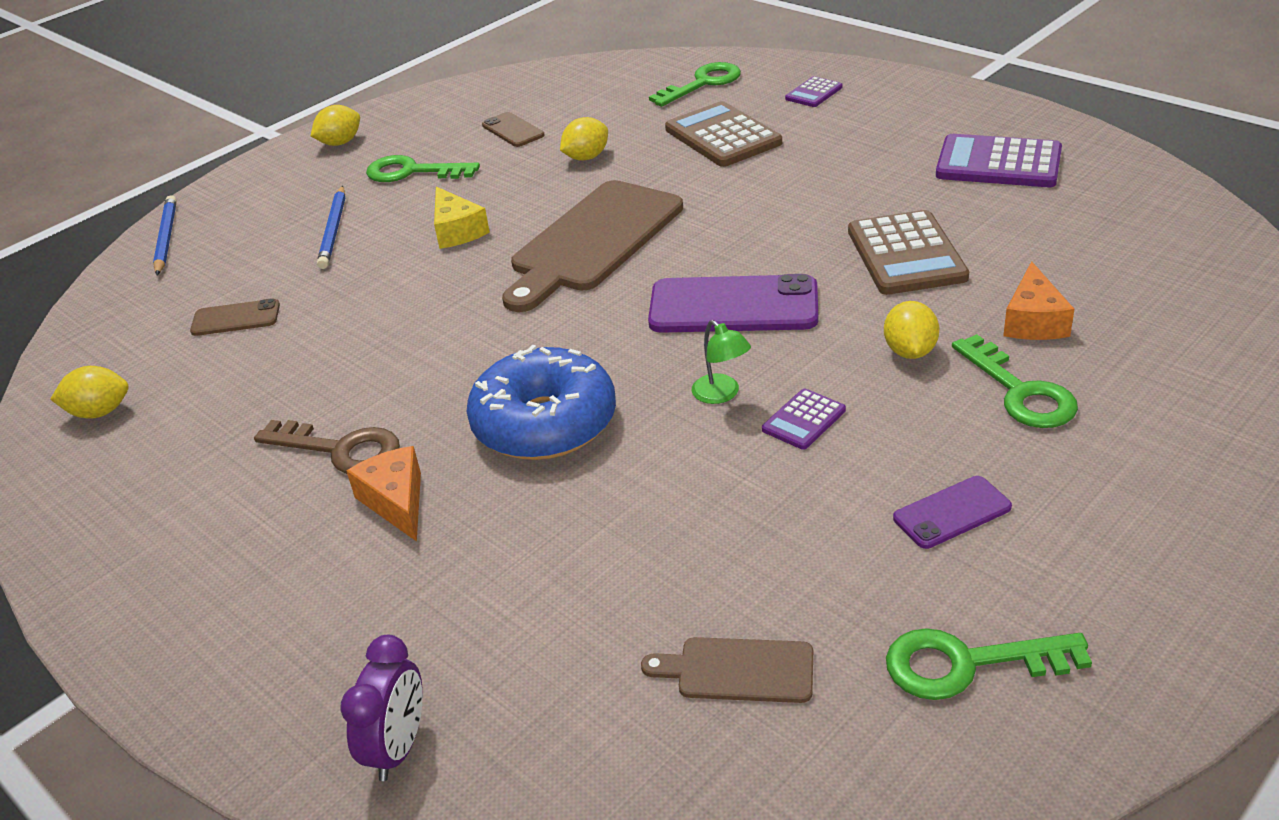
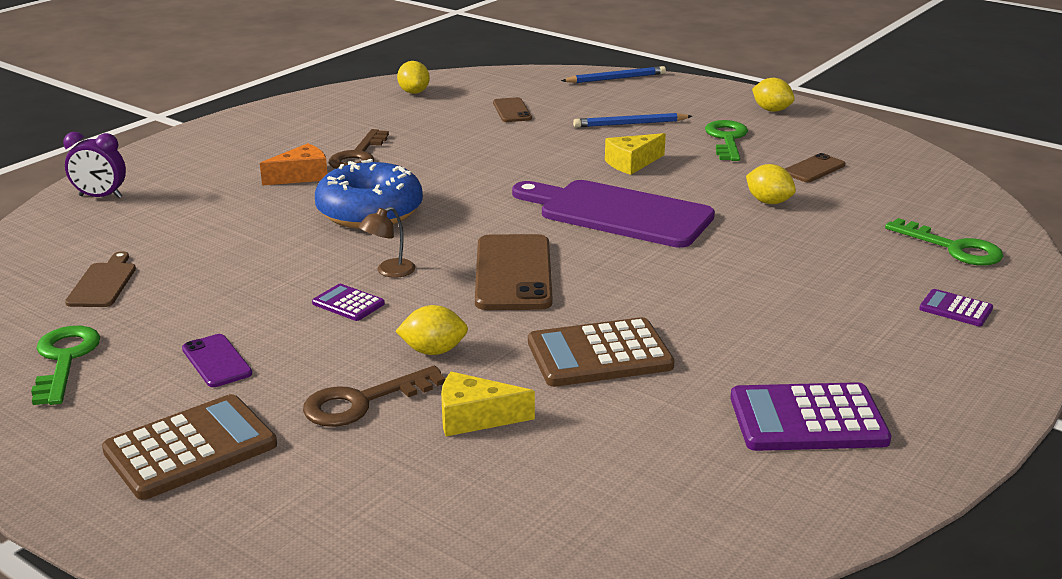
camera: 80 degrees right, 10 degrees down
(593, 241) = (618, 213): brown cutting board -> purple cutting board
(721, 394) = (389, 271): green lamp -> brown lamp
(722, 136) = (830, 261): brown calculator -> brown calculator (190, 448)
(733, 306) = (513, 273): purple phone -> brown phone
(998, 163) = (808, 419): purple calculator -> purple calculator turned 105 degrees counterclockwise
(1020, 391) = (362, 402): green key -> brown key
(1033, 321) = (475, 418): orange cheese -> yellow cheese

